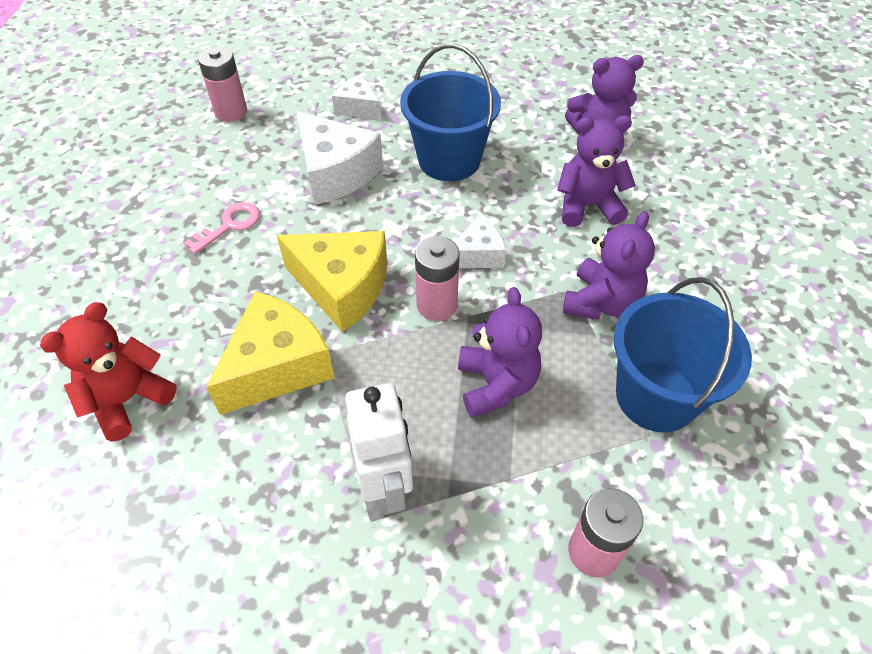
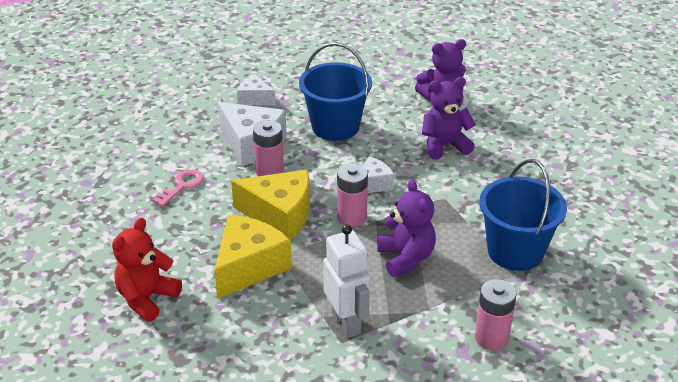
camera: 10 degrees left, 15 degrees down
(231, 112) = (155, 111): pink battery -> pink battery (269, 172)
(601, 302) = (467, 202): purple teddy bear -> none

